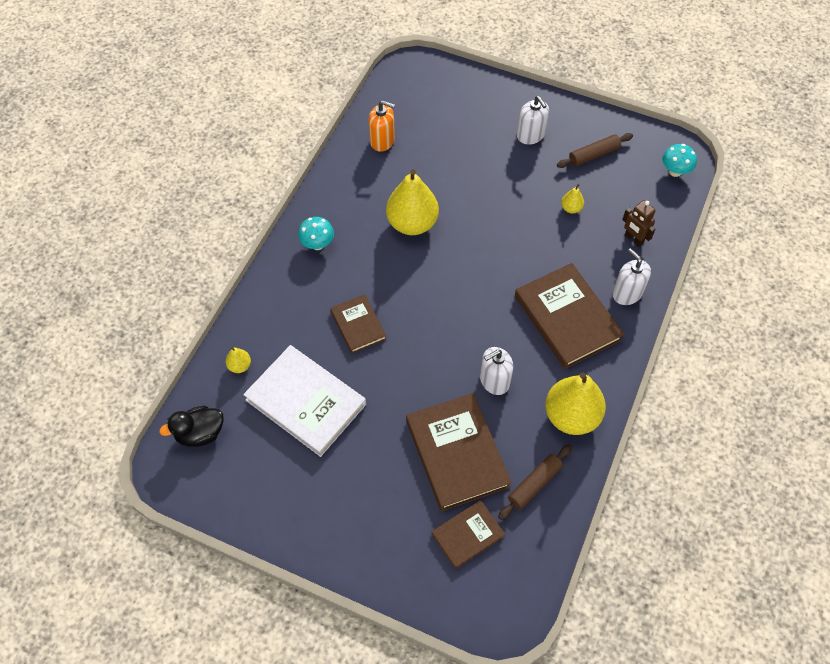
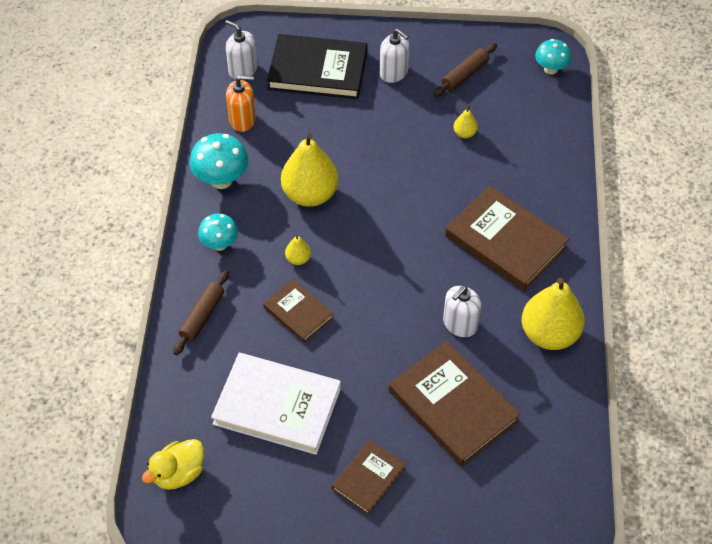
camera: 20 degrees left, 5 degrees down
(200, 433) = (178, 473): black duck -> yellow duck
(240, 366) = (191, 392): yellow pear -> yellow pear (298, 259)
(342, 188) = (221, 180): none -> turquoise mushroom
(465, 115) = (318, 70): none -> black book
(467, 535) = (497, 480): brown book -> brown book (368, 478)
(534, 484) = (541, 410): brown rolling pin -> brown rolling pin (202, 316)
(627, 293) = (553, 200): white soap dispenser -> white soap dispenser (242, 70)
(633, 239) = (538, 146): brown robot -> none

